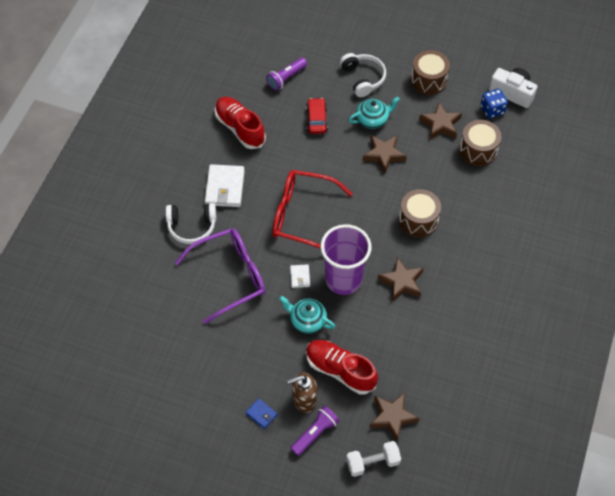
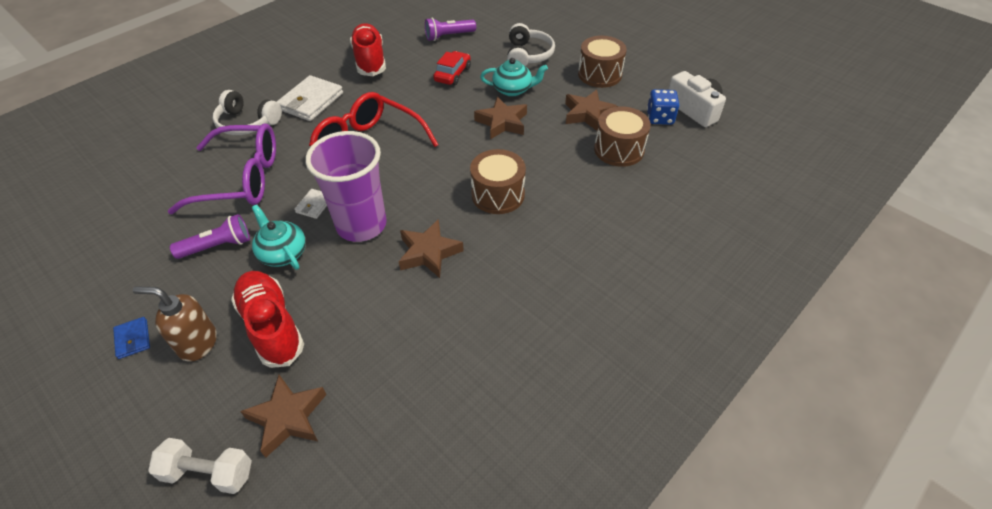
camera: 25 degrees right, 10 degrees down
(315, 433) = (172, 393): purple flashlight -> purple flashlight (218, 246)

